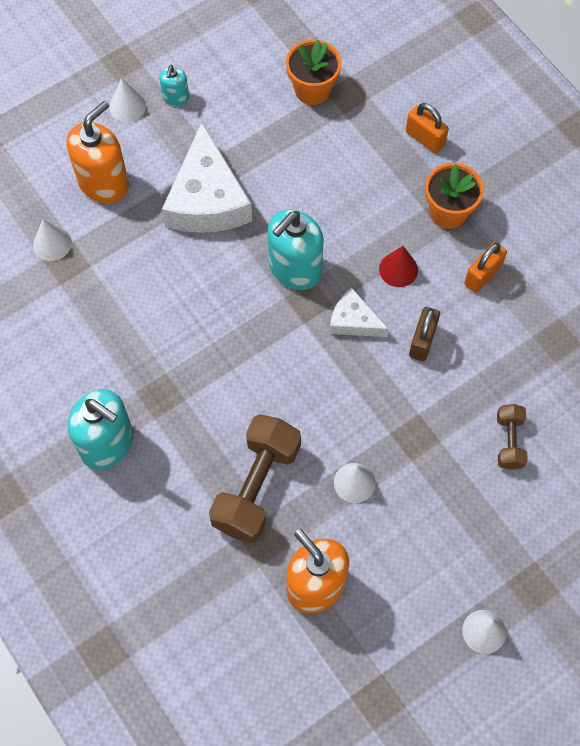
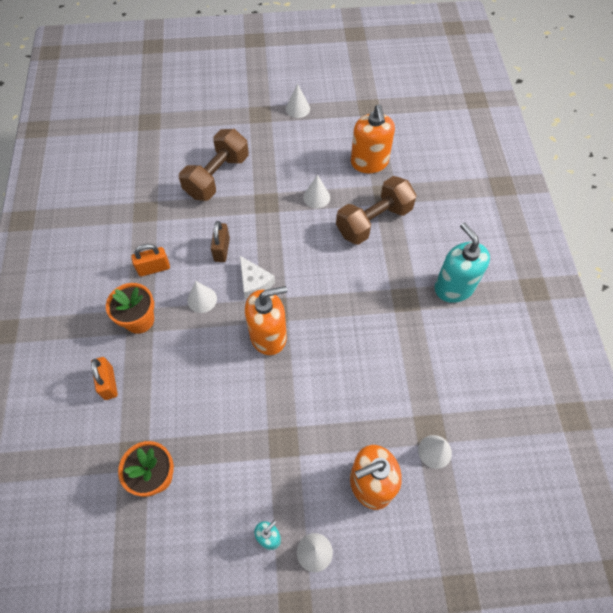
camera: 150 degrees left, 5 degrees down
(207, 199) = (297, 423): white cheese -> none
(295, 269) = (268, 336): turquoise soap dispenser -> orange soap dispenser
(398, 269) = (202, 299): red cone -> white cone
(422, 341) = (222, 249): brown padlock -> brown padlock turned 45 degrees counterclockwise
(509, 441) = (217, 176): brown dumbbell -> brown dumbbell, size x1.91

